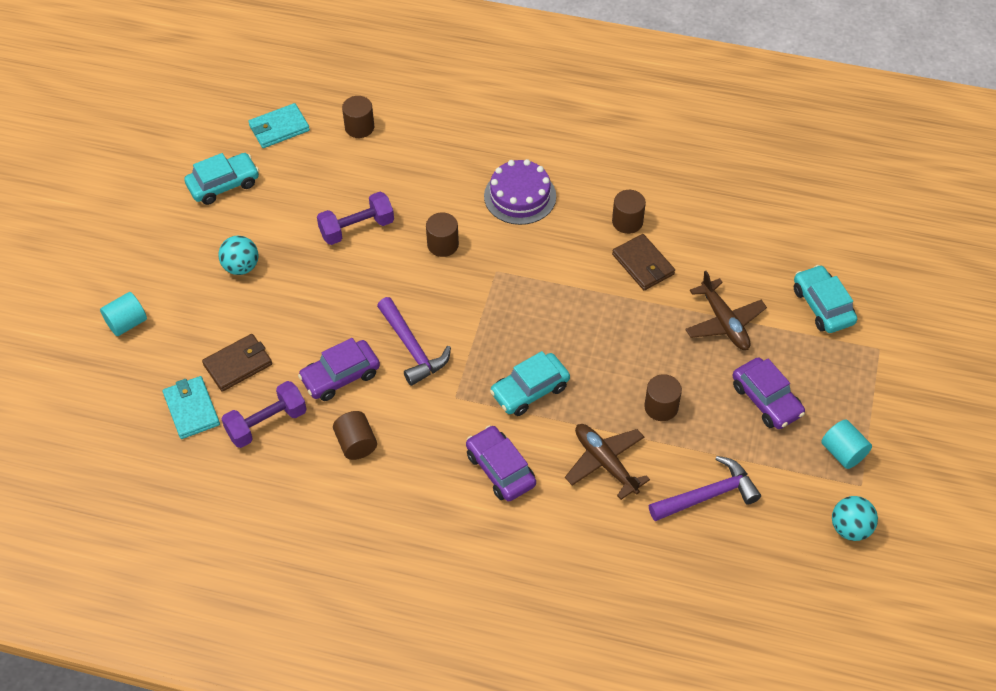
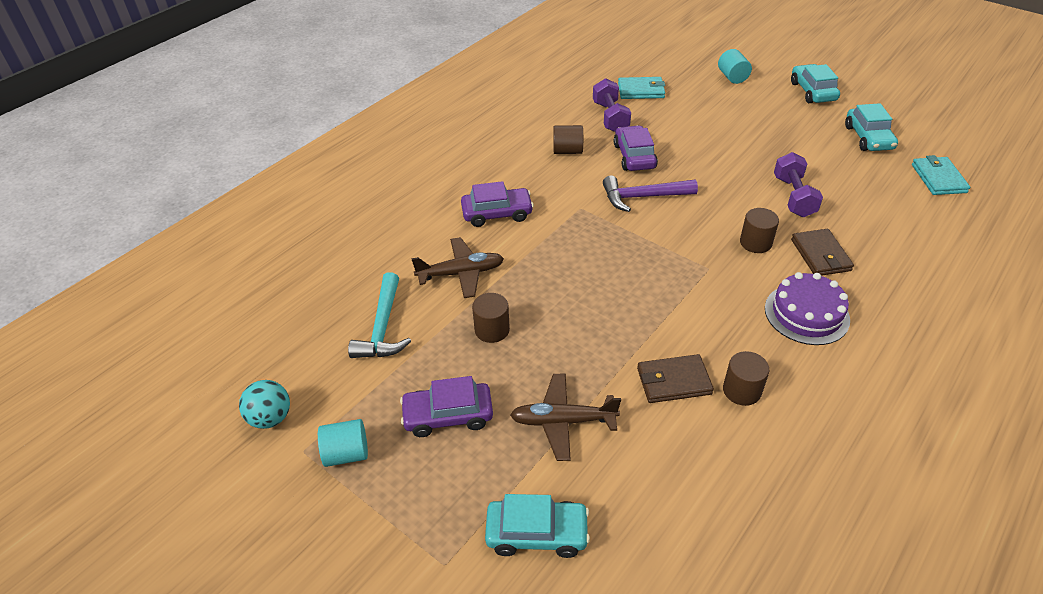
camera: 115 degrees right, 10 degrees down
(238, 364) = (670, 114): brown wallet -> brown wallet (820, 255)
(241, 267) = (769, 131): turquoise ball -> none
(359, 127) = (934, 227): brown cylinder -> none
(530, 390) = (562, 251): turquoise car -> turquoise car (812, 91)
(708, 495) = (383, 328): purple hammer -> turquoise hammer

